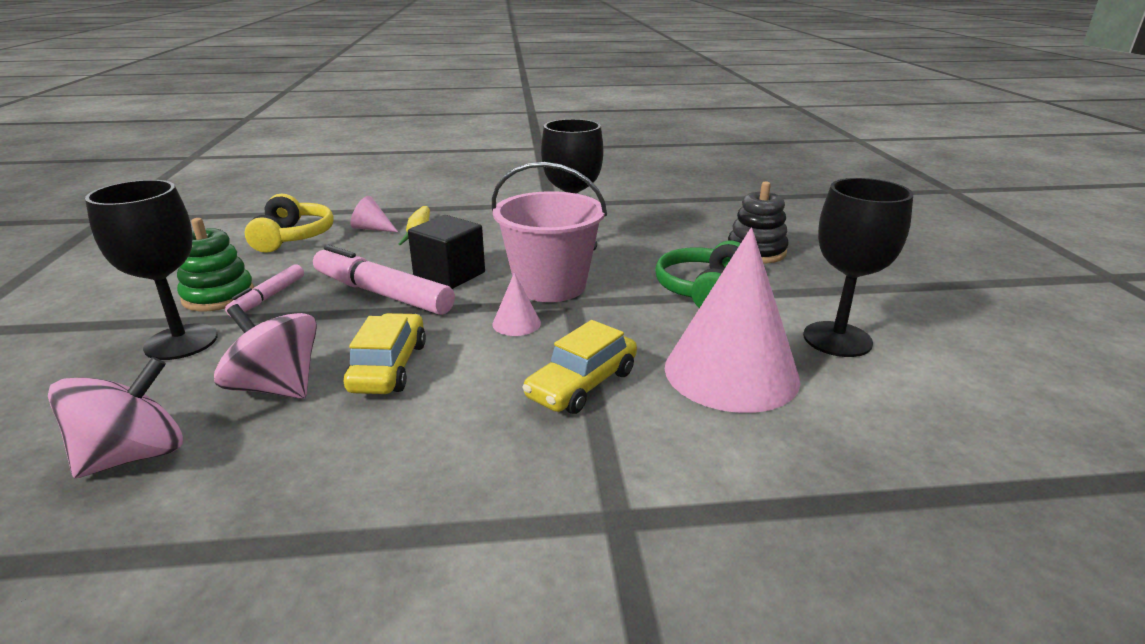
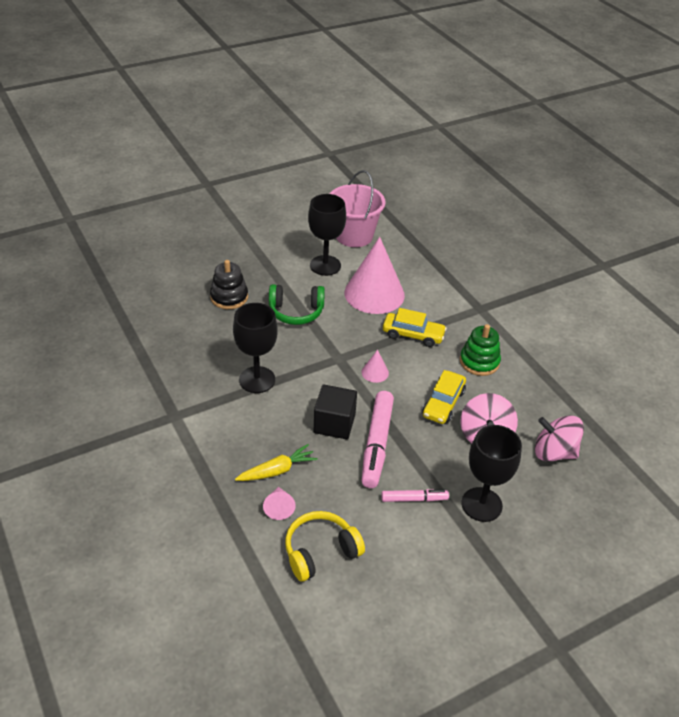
camera: 115 degrees left, 15 degrees up
(218, 296) = (428, 527): green stacking toy -> green stacking toy (479, 362)
(389, 367) = (443, 403): yellow car -> yellow car turned 45 degrees counterclockwise
(550, 285) = (323, 372): pink bucket -> pink bucket (354, 235)

